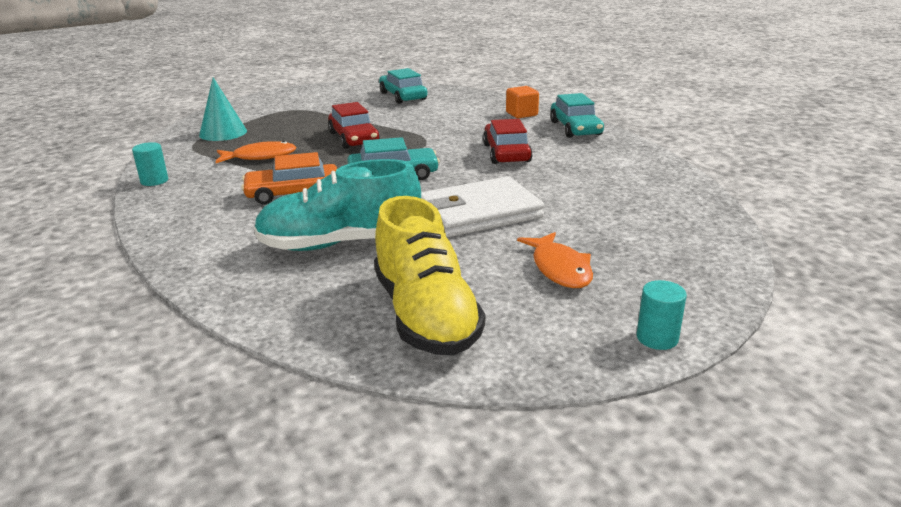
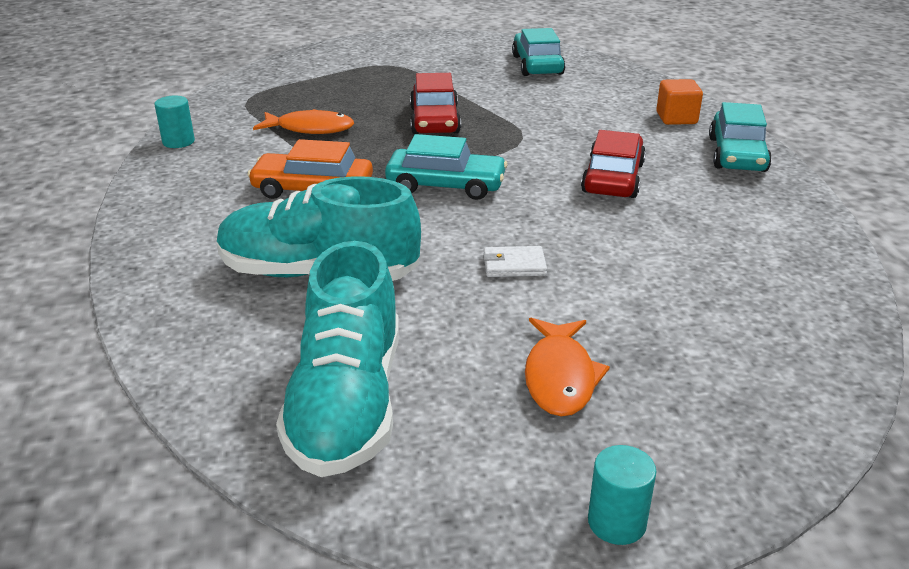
camera: 20 degrees right, 5 degrees up
(223, 133) = (291, 86): turquoise cone -> none
(425, 315) = (347, 403): yellow shoe -> turquoise shoe
(479, 213) = (514, 265): white wallet -> white wallet, size x0.42

